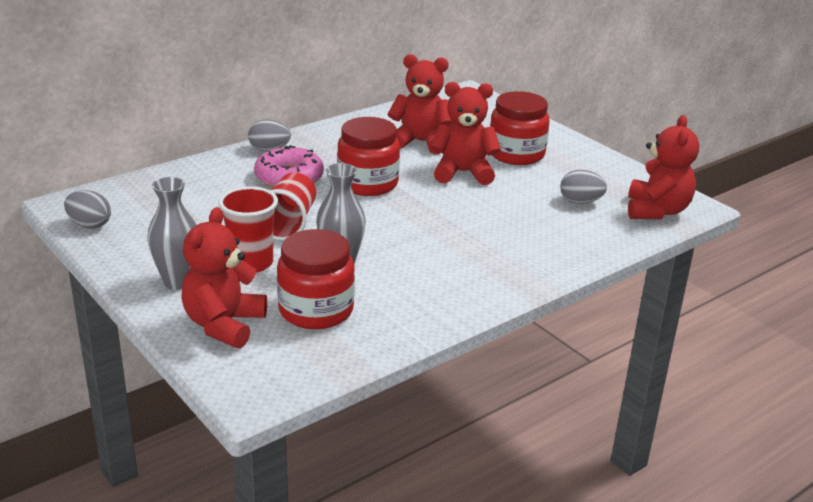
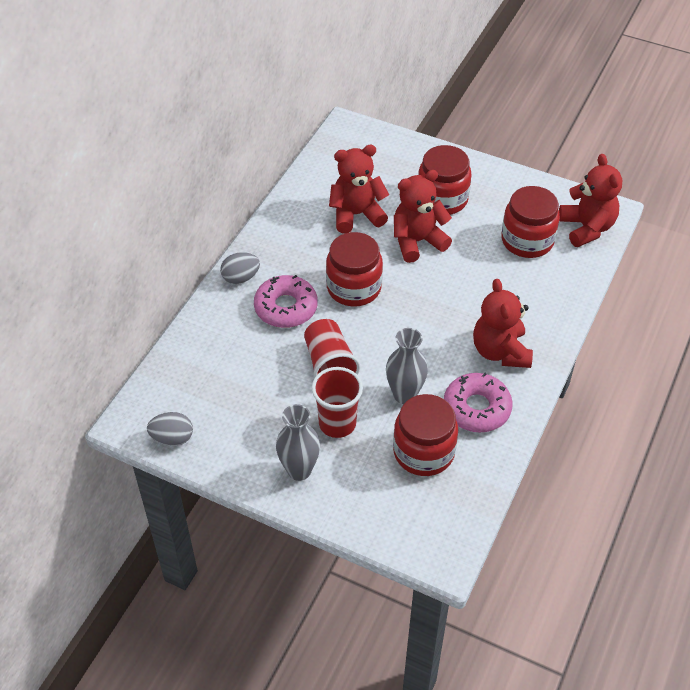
camera: 25 degrees left, 20 degrees up
(224, 325) = (370, 499): red teddy bear -> red teddy bear (500, 351)
(406, 298) = (476, 408): none -> pink donut
(580, 202) = (527, 241): grey egg -> red jar

